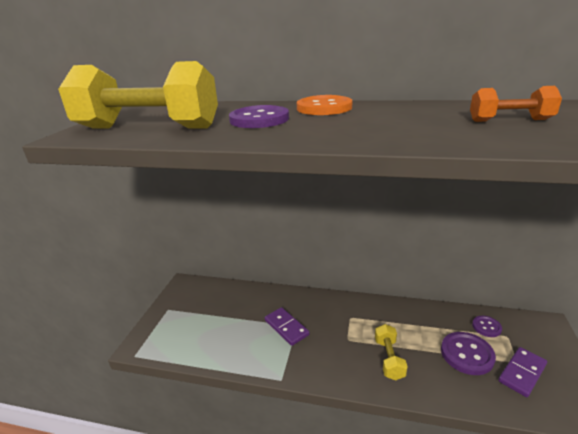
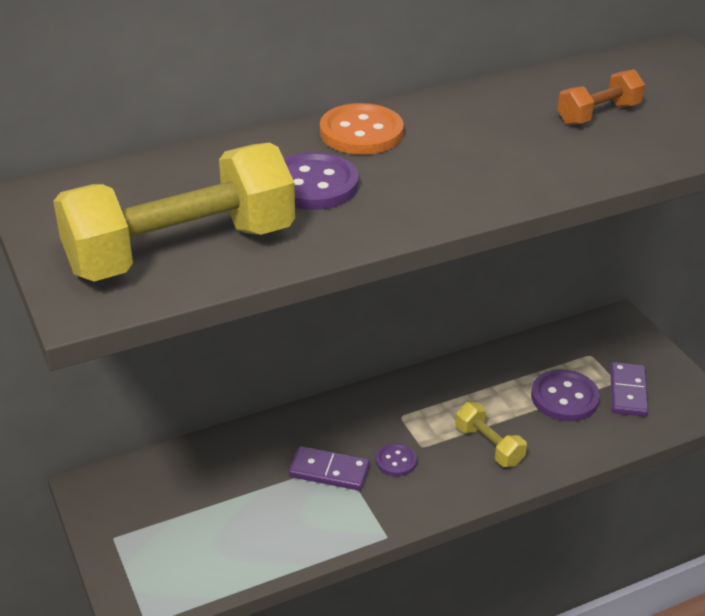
camera: 40 degrees left, 10 degrees up
(486, 327) = (563, 353): purple button -> purple button (396, 461)

